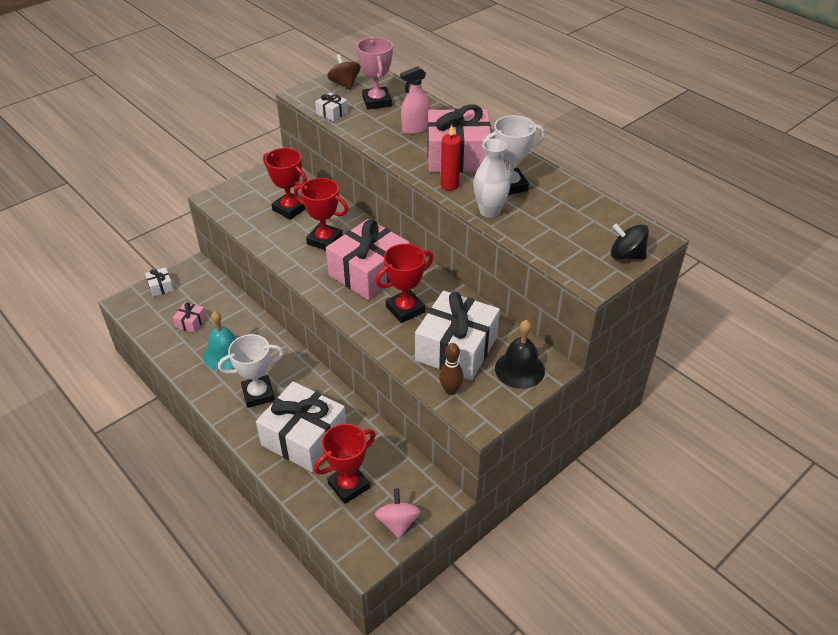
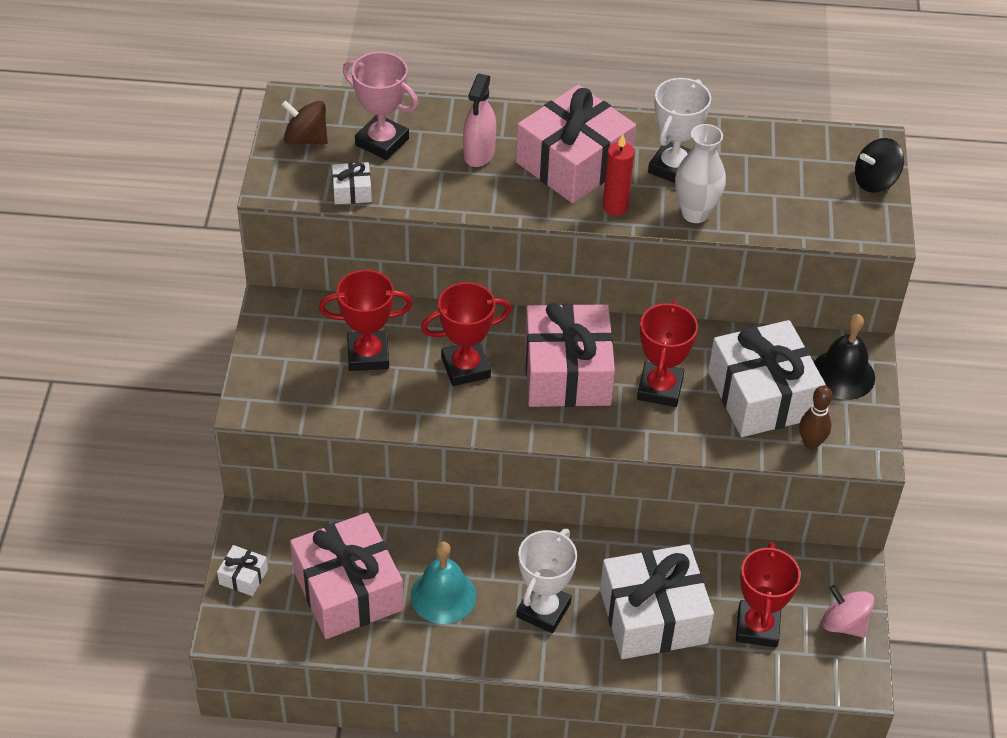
camera: 45 degrees left, 5 degrees up
(191, 322) = (348, 590): pink gift -> pink gift, size x2.38

